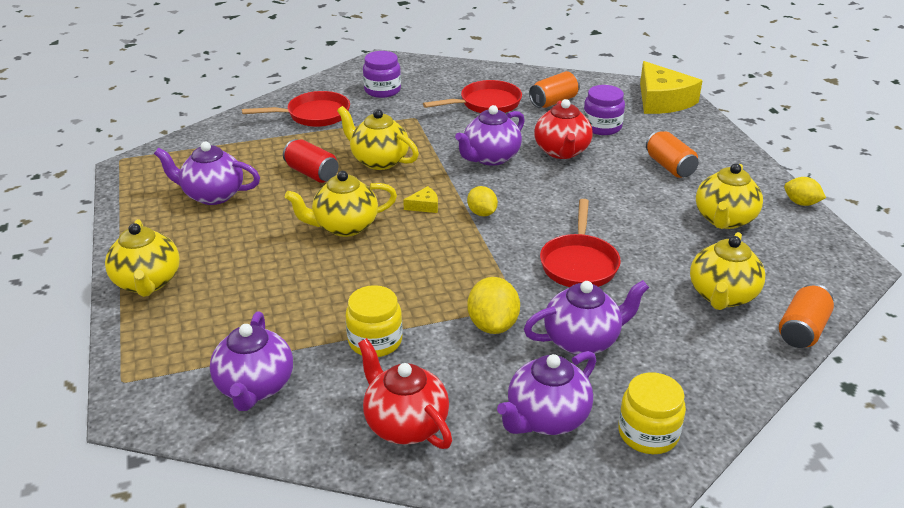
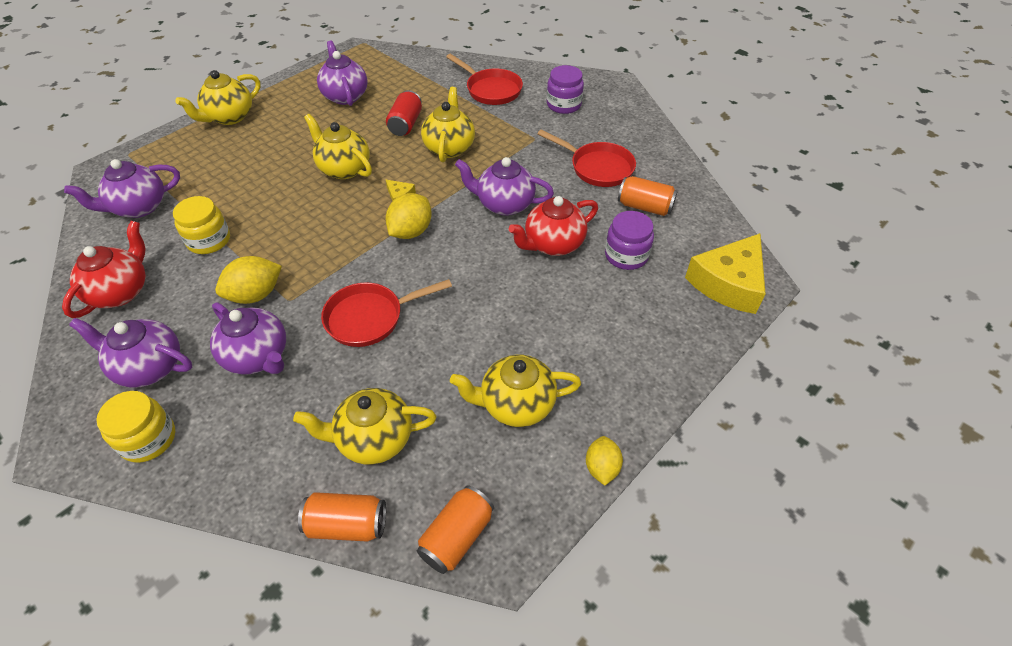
camera: 60 degrees right, 15 degrees up
(482, 213) = (411, 231): yellow lemon -> yellow lemon, size x1.53
(669, 166) = (589, 330): orange can -> orange can (457, 536)

